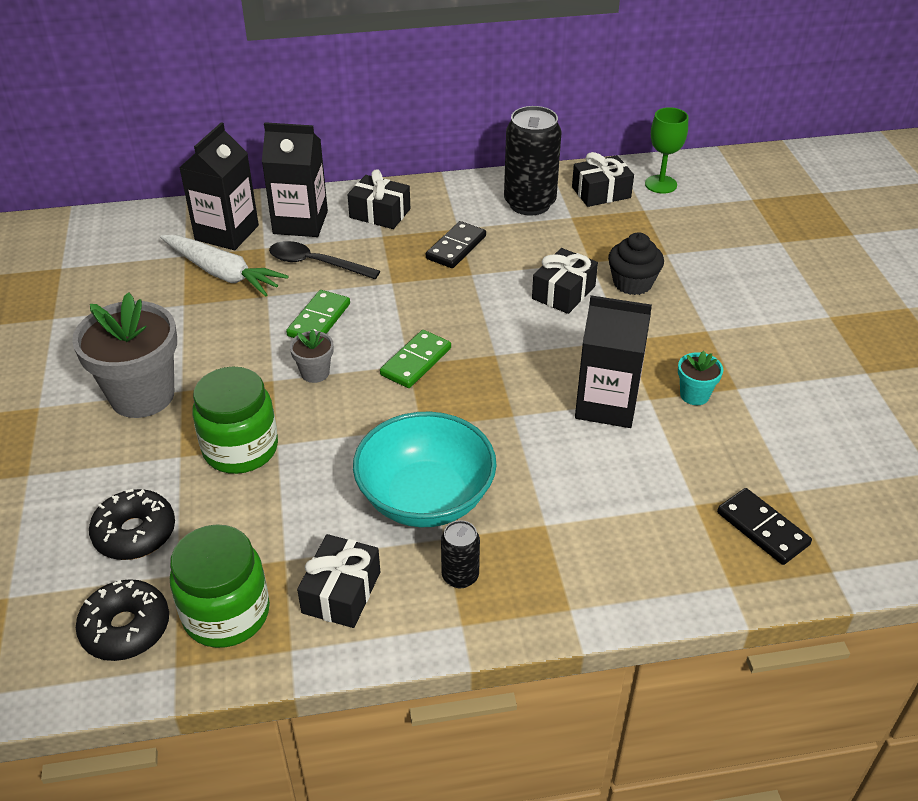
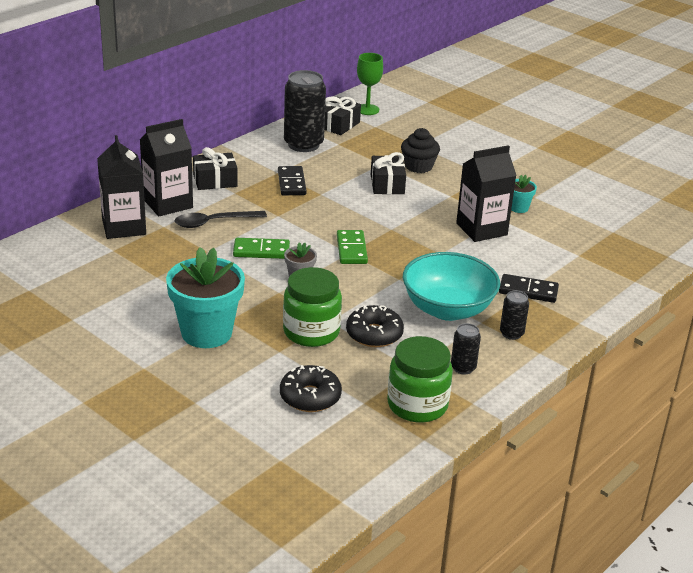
camera: 40 degrees left, 10 degrees down
(126, 628) = (372, 438): black donut -> black donut (374, 334)
(142, 395) = (206, 333): grey flower pot -> turquoise flower pot
(222, 273) = (157, 250): white carrot -> none
(319, 320) = (261, 251): green domino -> green domino turned 75 degrees counterclockwise
(341, 592) = (463, 368): black gift -> black can
(762, 529) = (620, 252): black domino -> black domino (528, 291)

